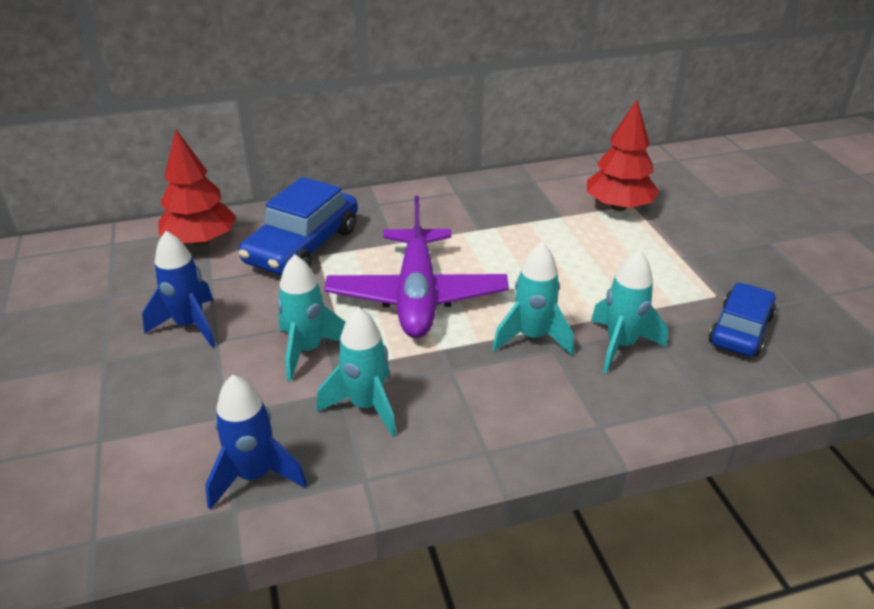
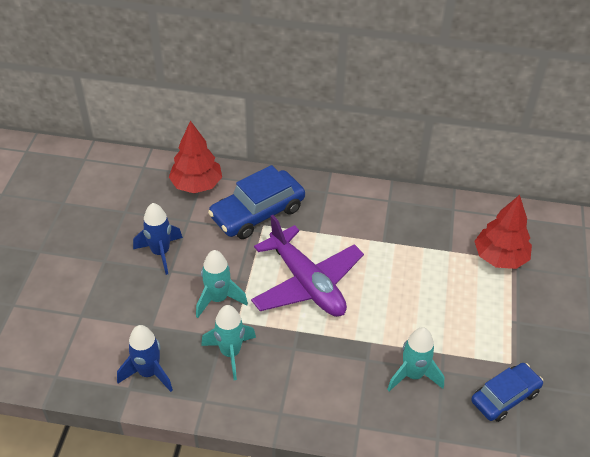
camera: 25 degrees right, 10 degrees up
(417, 296) = (307, 283): purple plane -> purple plane turned 60 degrees counterclockwise
(532, 337) = (360, 345): turquoise rocket -> none

